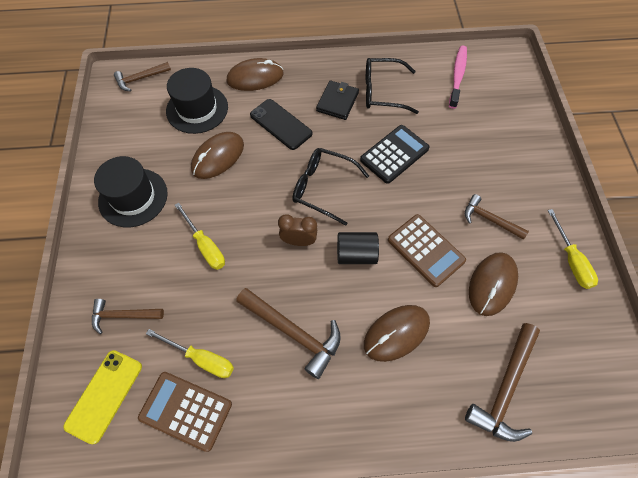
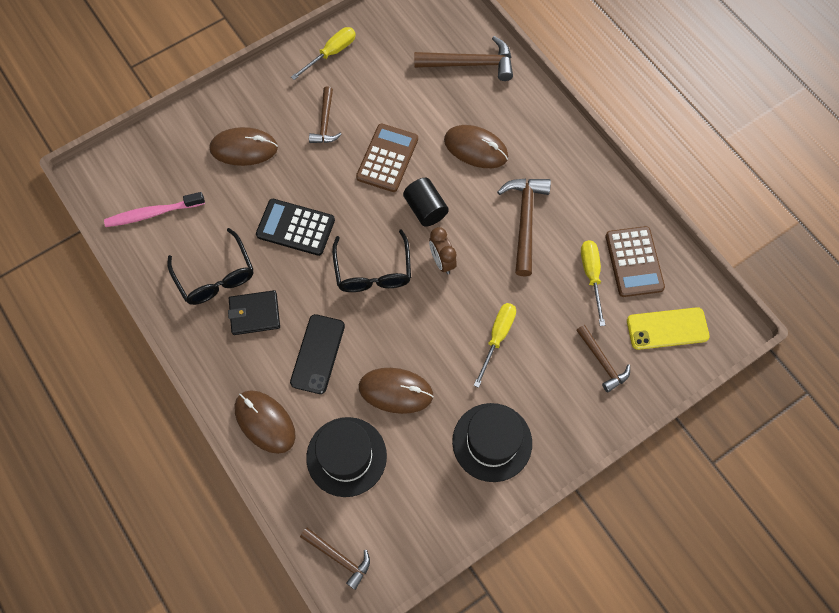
camera: 120 degrees left, 5 degrees up
(492, 284) = (389, 99): brown mouse -> brown mouse (244, 148)

